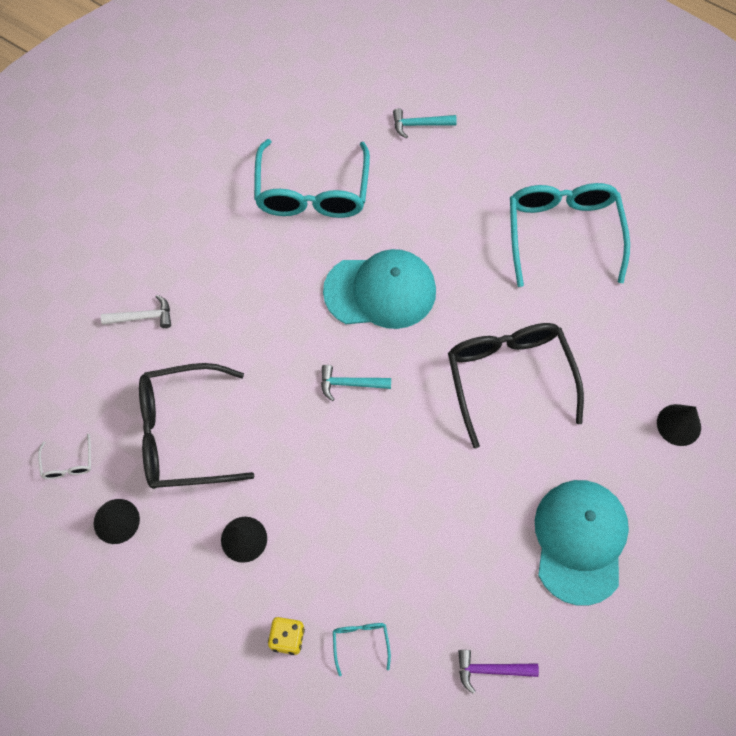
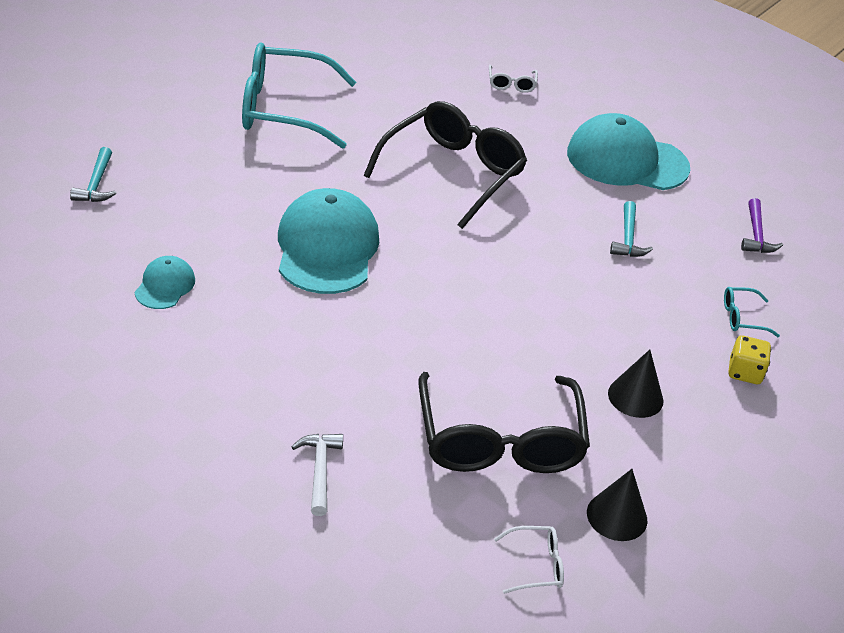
camera: 90 degrees left, 25 degrees down
(312, 191) = (165, 286): turquoise glasses -> turquoise cap
(350, 384) = (445, 287): turquoise hammer -> turquoise hammer (628, 238)
(509, 378) = (452, 173): black glasses -> black glasses turned 135 degrees clockwise
(678, 425) = (511, 84): black cone -> white glasses

